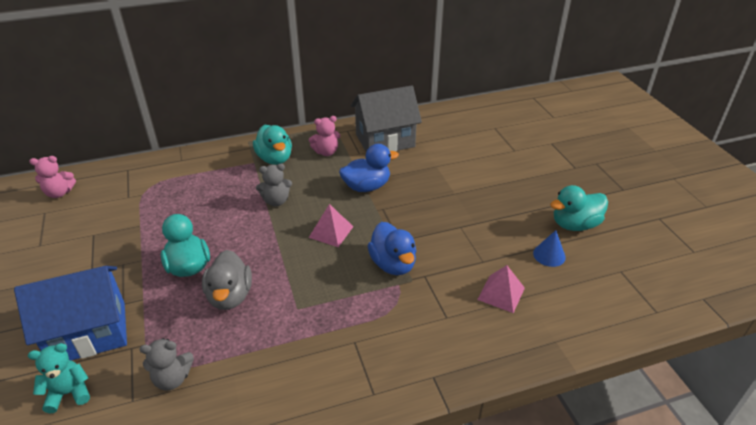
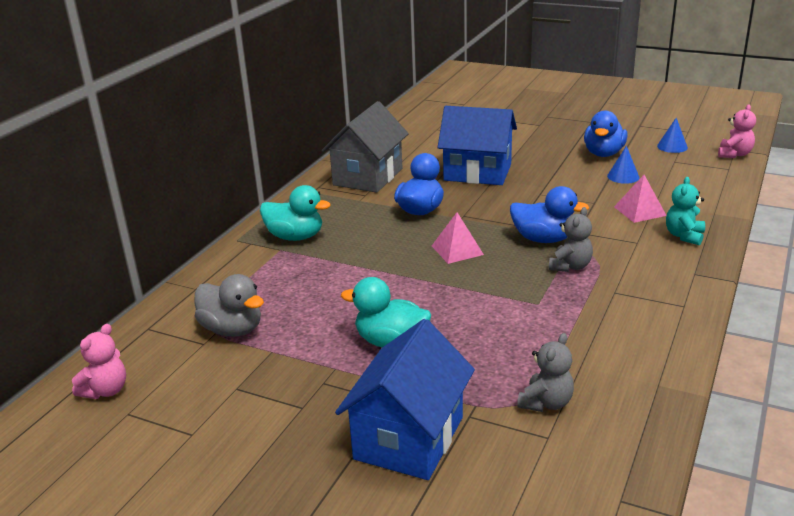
camera: 45 degrees left, 10 degrees down
(69, 393) = (488, 477): turquoise teddy bear -> turquoise teddy bear (684, 236)
(230, 296) = (471, 333): grey duck -> grey duck (232, 329)
(276, 201) = (366, 260): grey teddy bear -> grey teddy bear (570, 266)
(326, 152) = (334, 208): pink teddy bear -> pink teddy bear (734, 154)
(454, 181) = (477, 172): none -> blue house
(575, 224) = (603, 153): turquoise duck -> blue duck
(647, 256) = (672, 146): none -> blue cone

